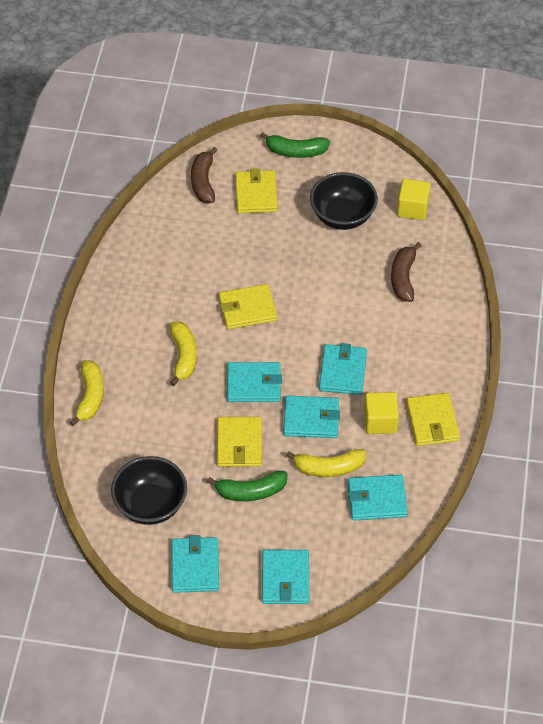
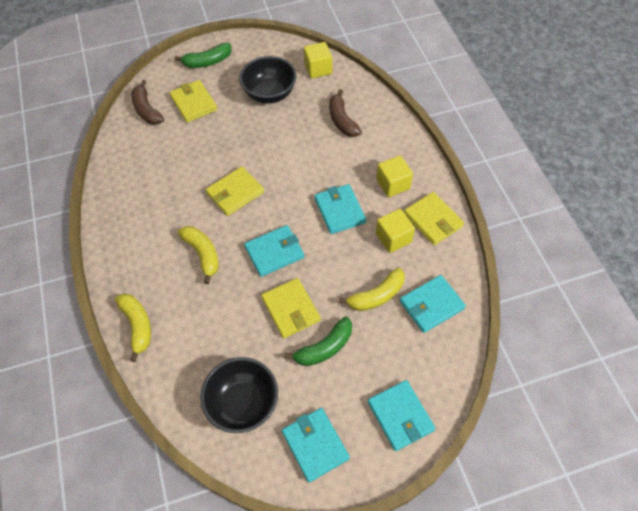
camera: 25 degrees left, 5 degrees up
(311, 419) = (338, 260): turquoise wallet -> none
(414, 368) = (393, 184): none -> yellow cube

